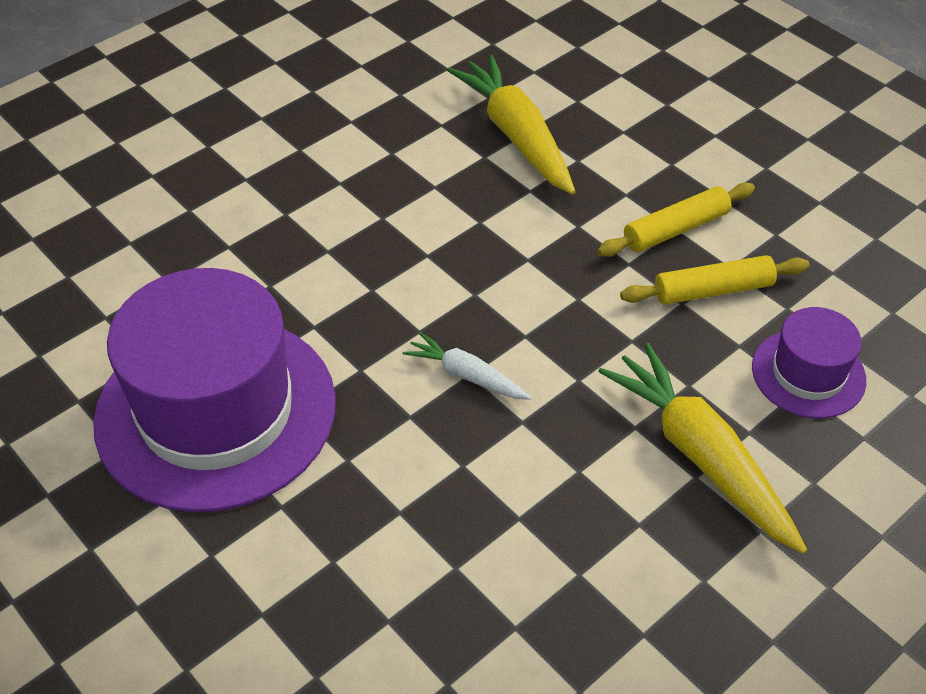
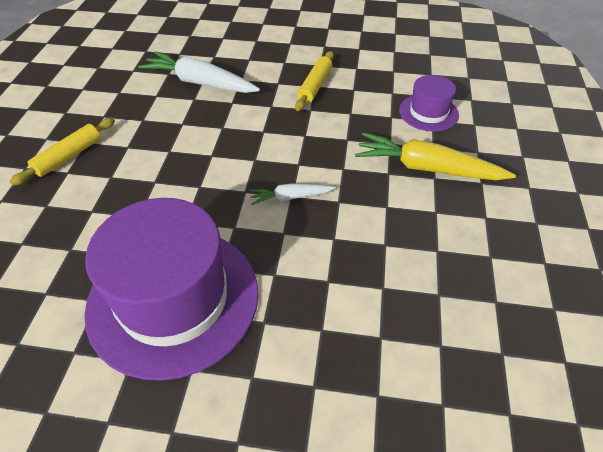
camera: 40 degrees left, 0 degrees up
(516, 135) = (200, 83): yellow carrot -> white carrot
(713, 290) = (357, 101): yellow rolling pin -> yellow rolling pin (69, 156)

